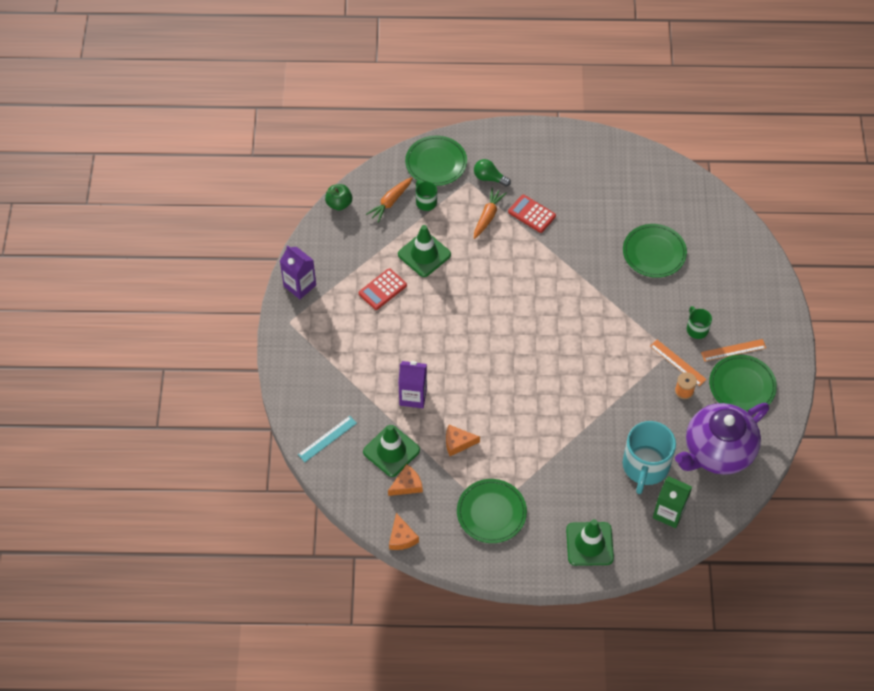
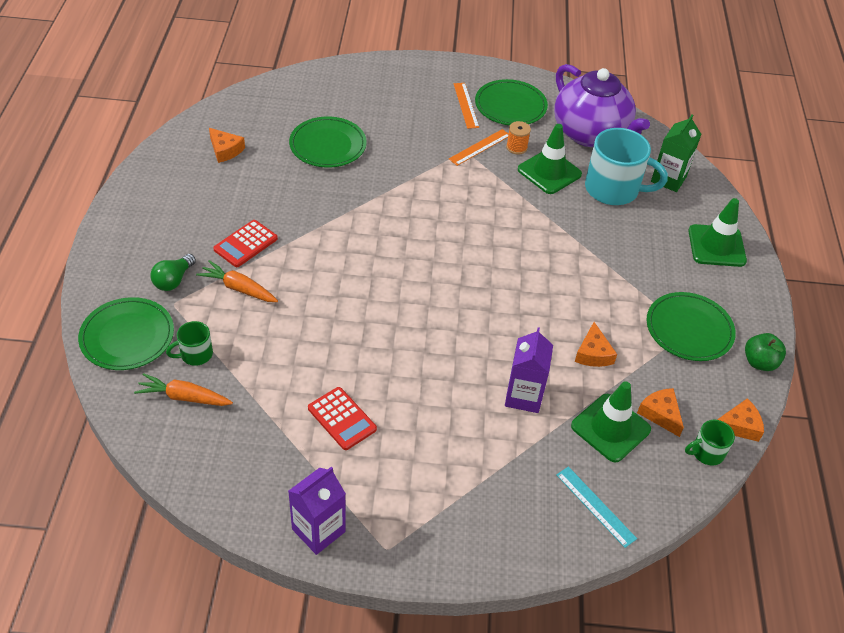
camera: 90 degrees left, 10 degrees down
(339, 204) = (169, 465): green apple -> green apple (759, 362)
(390, 202) = (184, 397): orange carrot -> orange carrot turned 150 degrees clockwise
(424, 254) = (288, 364): green traffic cone -> green traffic cone (549, 172)
(632, 185) = (225, 150): none -> orange cheese
(697, 329) = (436, 127): green mug -> green mug (706, 452)

